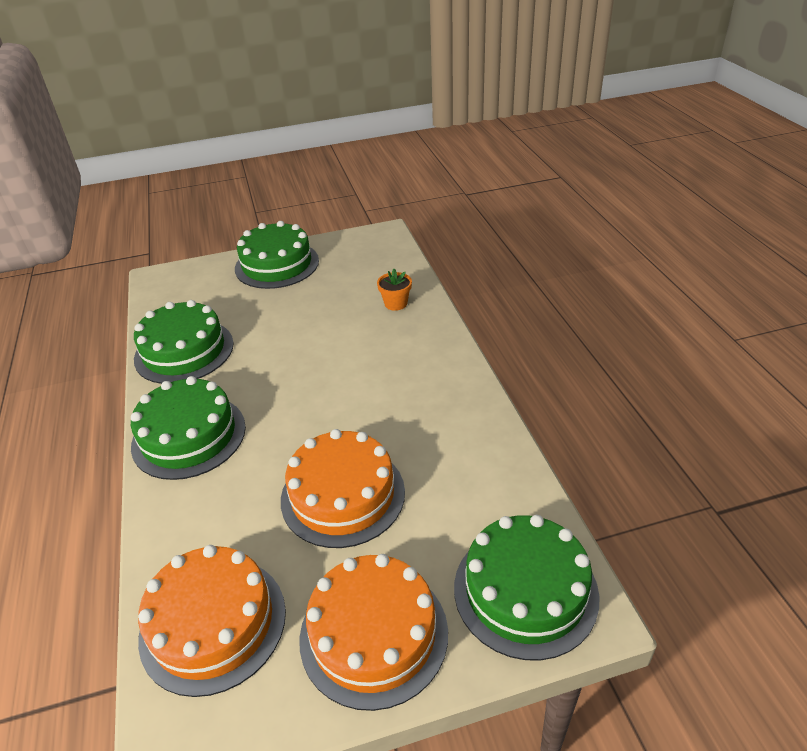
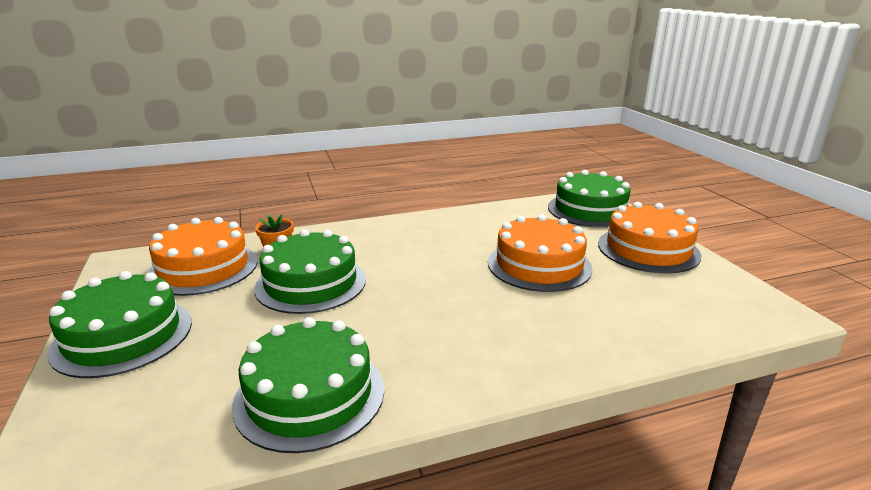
camera: 95 degrees left, 15 degrees down
(189, 436) = (482, 359): green cake -> green cake (311, 283)
(213, 623) = (686, 309): orange cake -> orange cake (203, 268)

